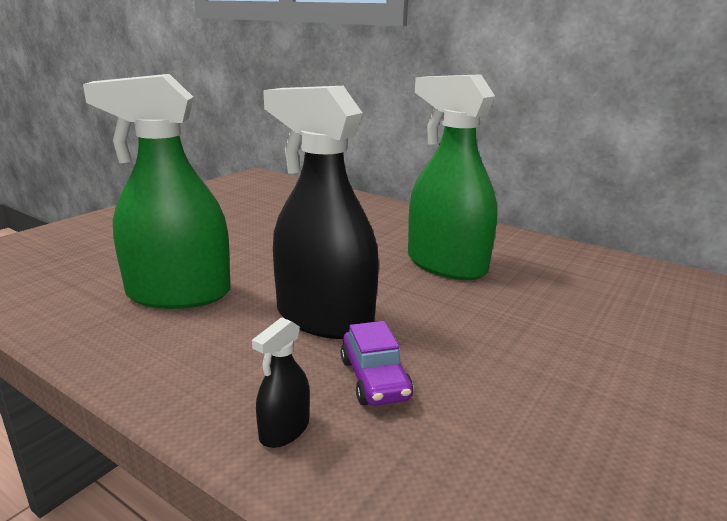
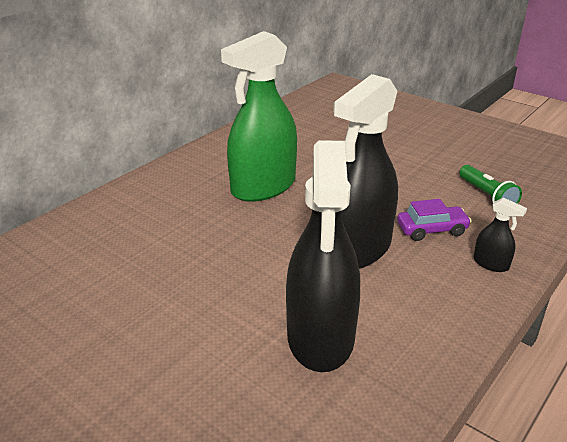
camera: 85 degrees left, 10 degrees up
(179, 294) = (320, 337): green spray bottle -> black spray bottle
(510, 461) = (486, 196): none -> green flashlight

